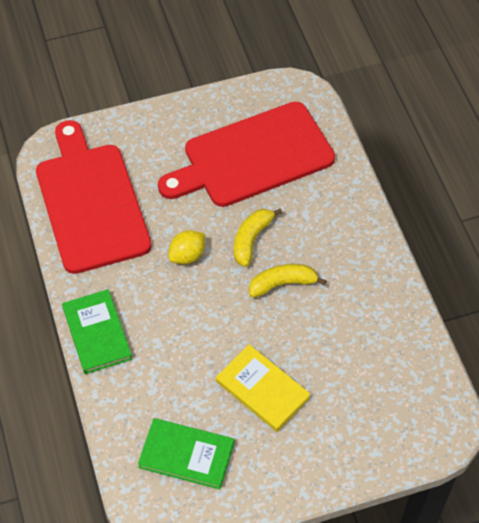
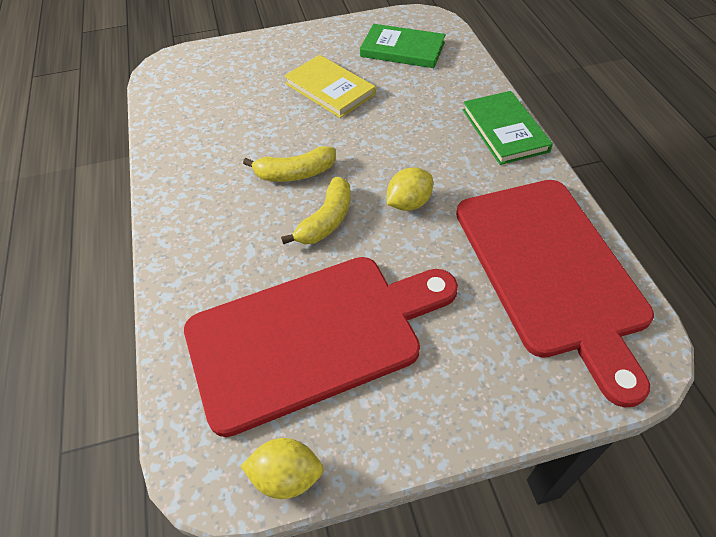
camera: 175 degrees left, 5 degrees down
(258, 89) = (286, 476): none -> yellow lemon

